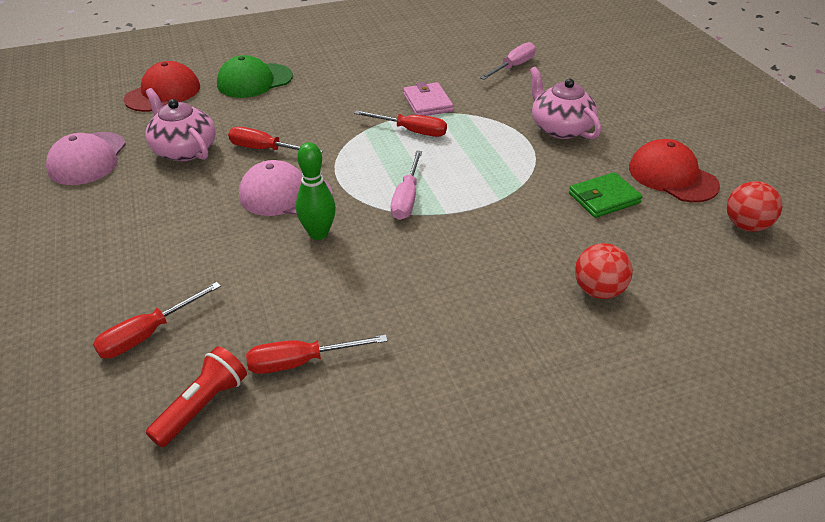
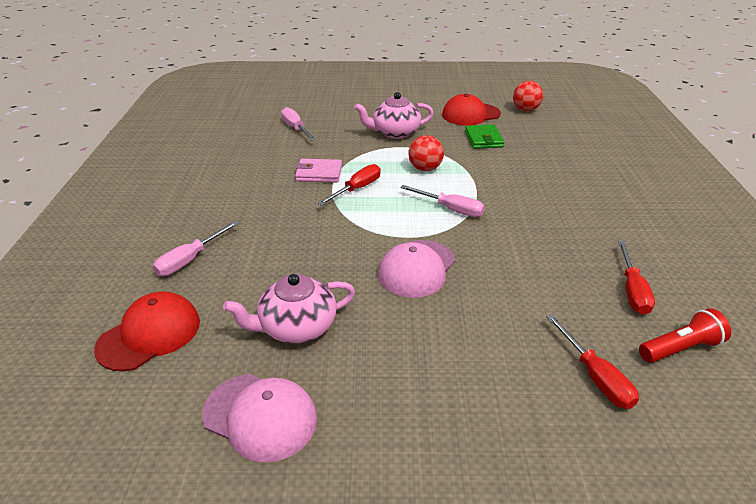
camera: 70 degrees left, 5 degrees down
(163, 93) = (149, 334): red cap -> red cap turned 75 degrees clockwise
(202, 405) = (680, 348): red flashlight -> red flashlight turned 105 degrees clockwise
(254, 81) = (190, 260): green cap -> pink screwdriver
(265, 149) = (333, 270): red screwdriver -> none
(318, 233) = (480, 258): green bowling pin -> none
(598, 290) = (573, 164): red ball -> red ball (425, 168)

